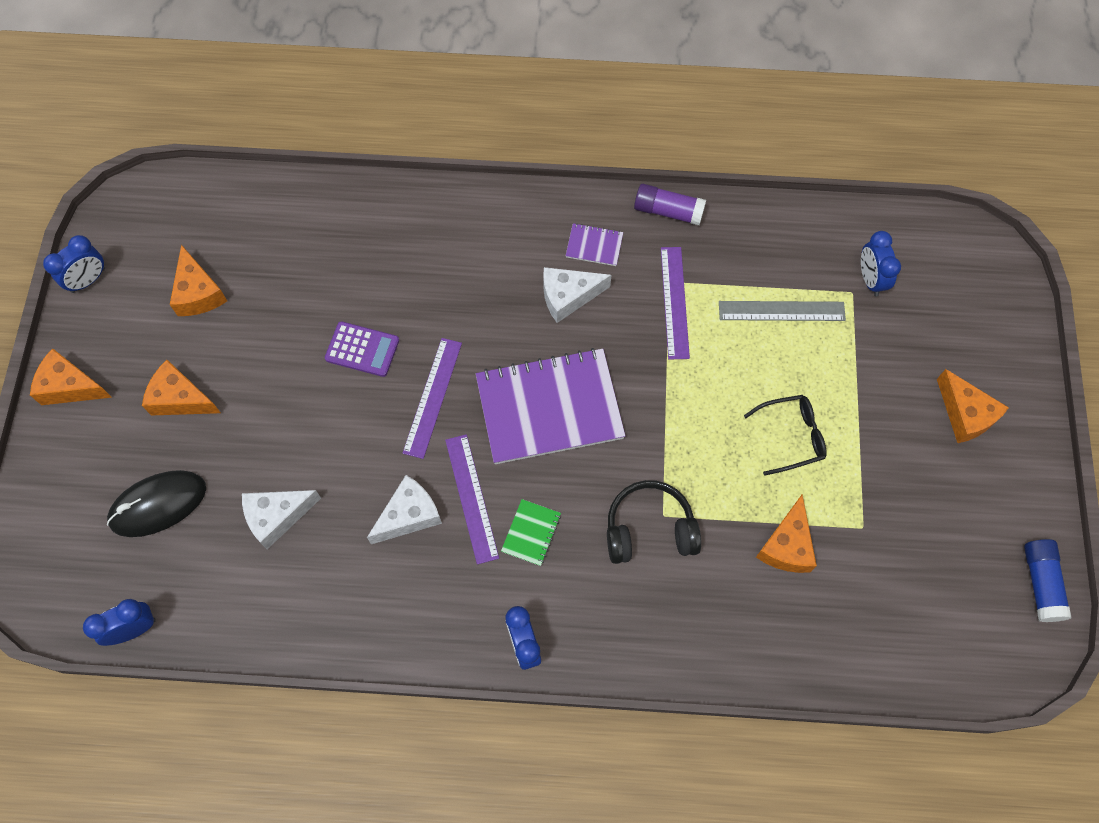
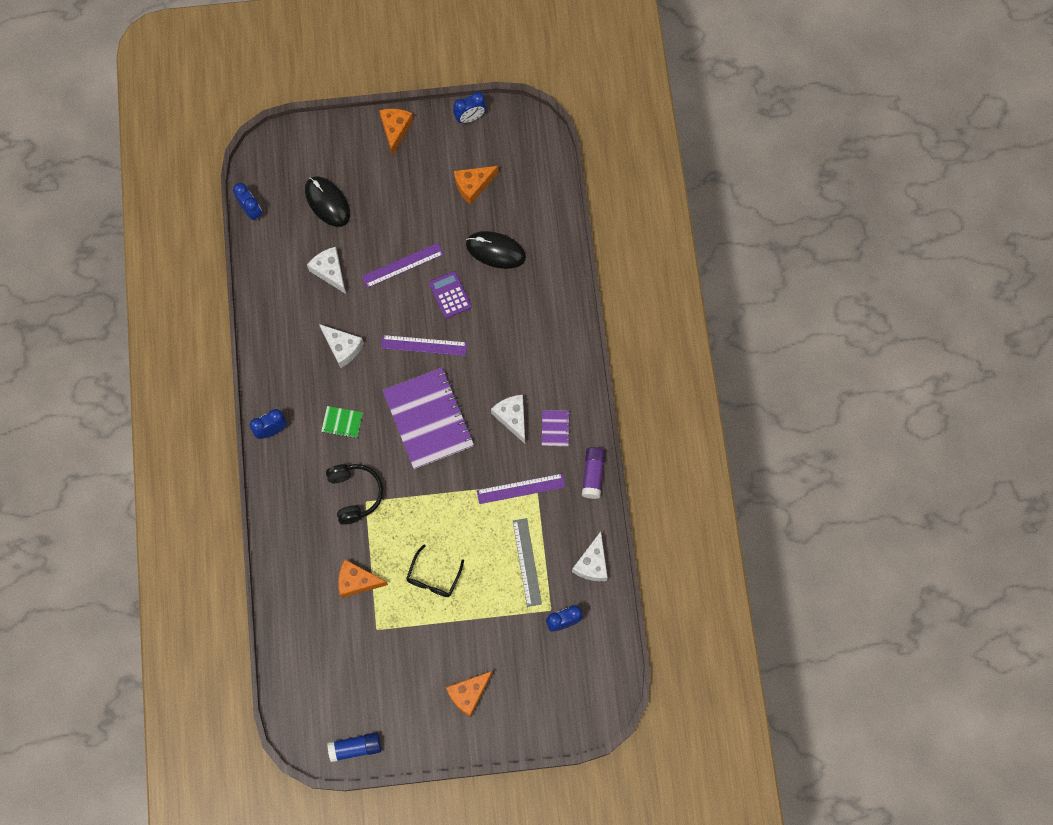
camera: 80 degrees right, 5 degrees up
(88, 280) = (470, 118): blue clock -> blue clock turned 60 degrees counterclockwise
(180, 398) = (398, 195): orange cheese -> none
(310, 279) = (495, 251): none -> black mouse
(362, 349) = (450, 295): purple calculator -> purple calculator turned 150 degrees clockwise
(471, 498) = (359, 382): purple ruler -> purple ruler (402, 265)
(791, 436) = (433, 577): black glasses -> black glasses turned 45 degrees clockwise
(792, 232) = (592, 563): none -> white cheese

